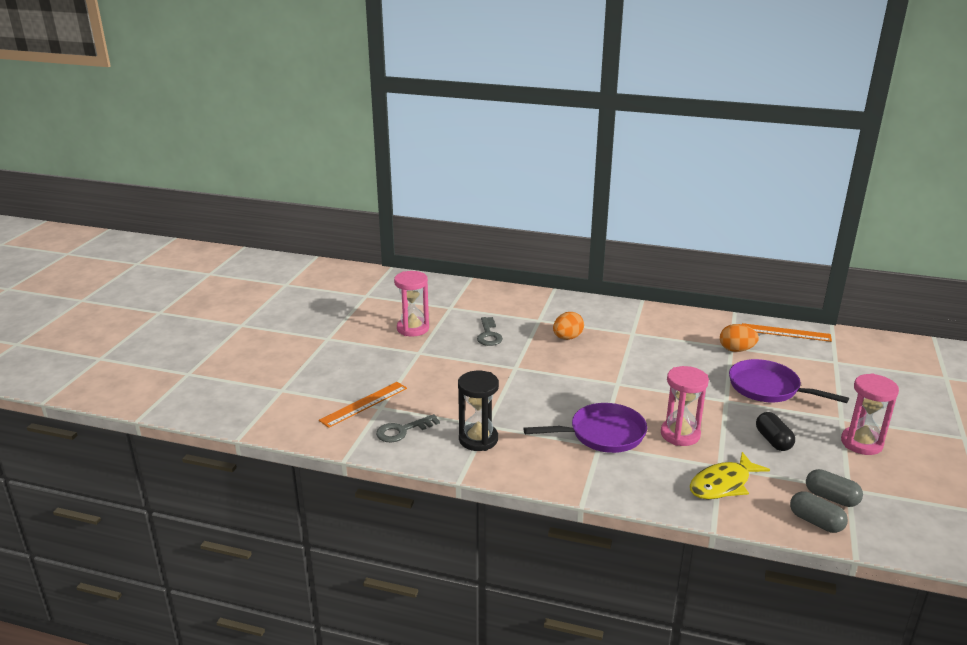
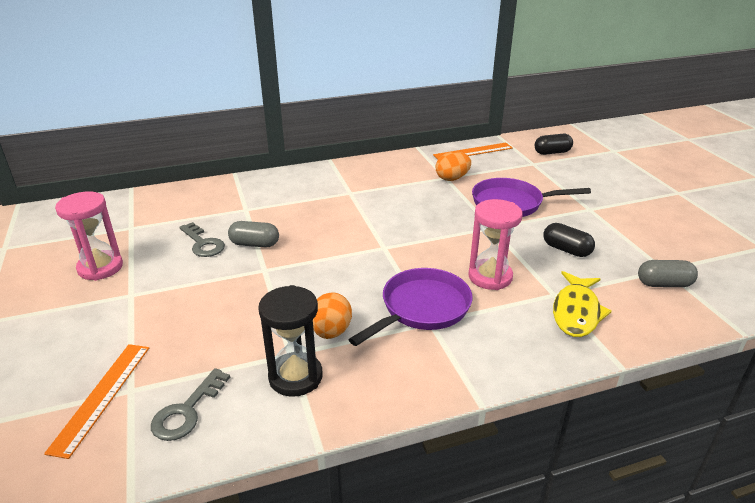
camera: 35 degrees left, 5 degrees up
(567, 338) = (291, 218): orange egg -> orange egg (331, 331)
(816, 522) = (680, 313): grey capsule -> grey capsule (255, 244)
(861, 443) = (626, 224): pink hourglass -> none
(870, 358) = (552, 152): none -> black capsule

